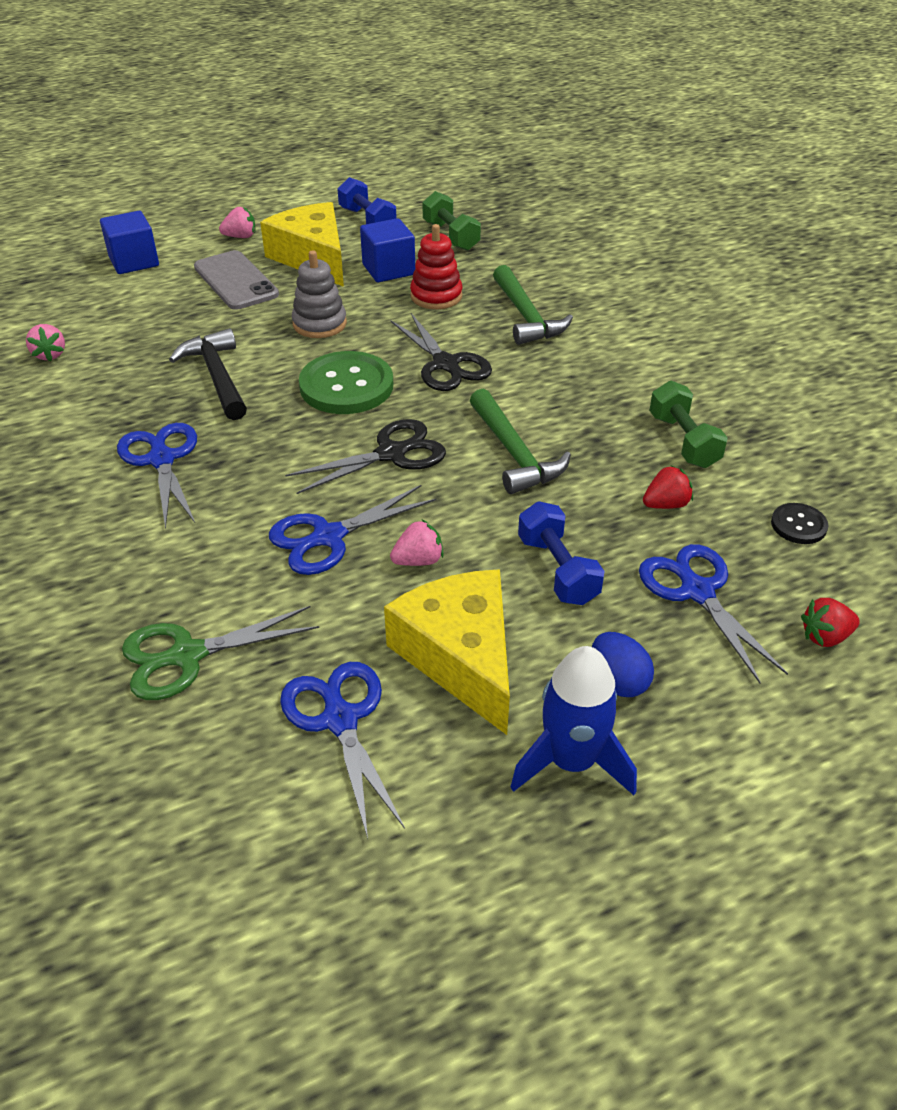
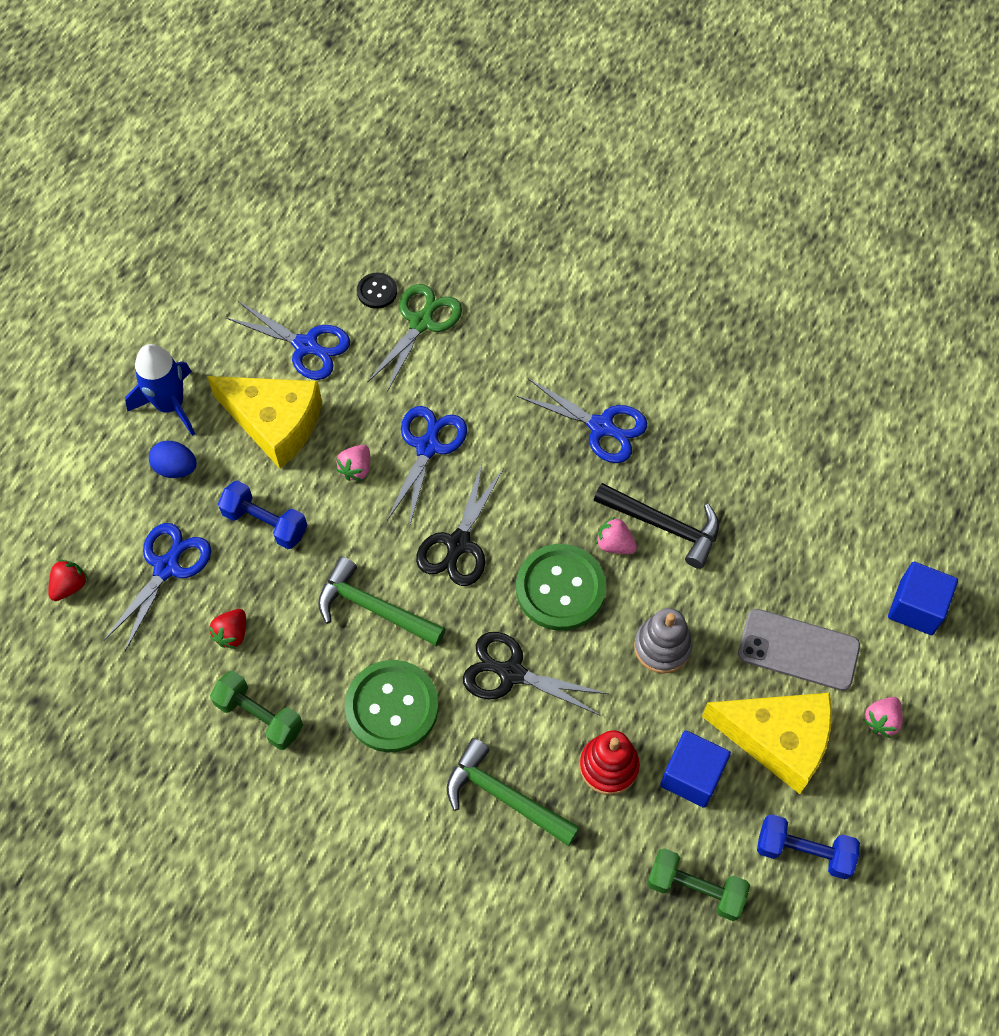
camera: 140 degrees right, 20 degrees up
(50, 355) = (810, 455): pink strawberry -> pink strawberry (614, 544)
(562, 392) = (392, 707): none -> green button
(697, 591) = (167, 567): blue scissors -> blue scissors turned 90 degrees counterclockwise
(798, 525) = (128, 680): black button -> black button (377, 291)

